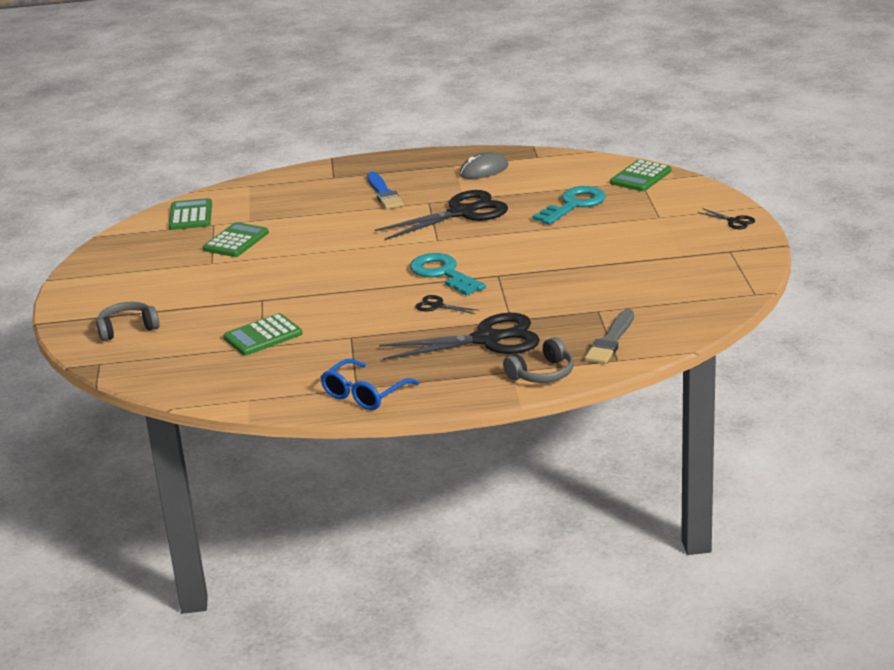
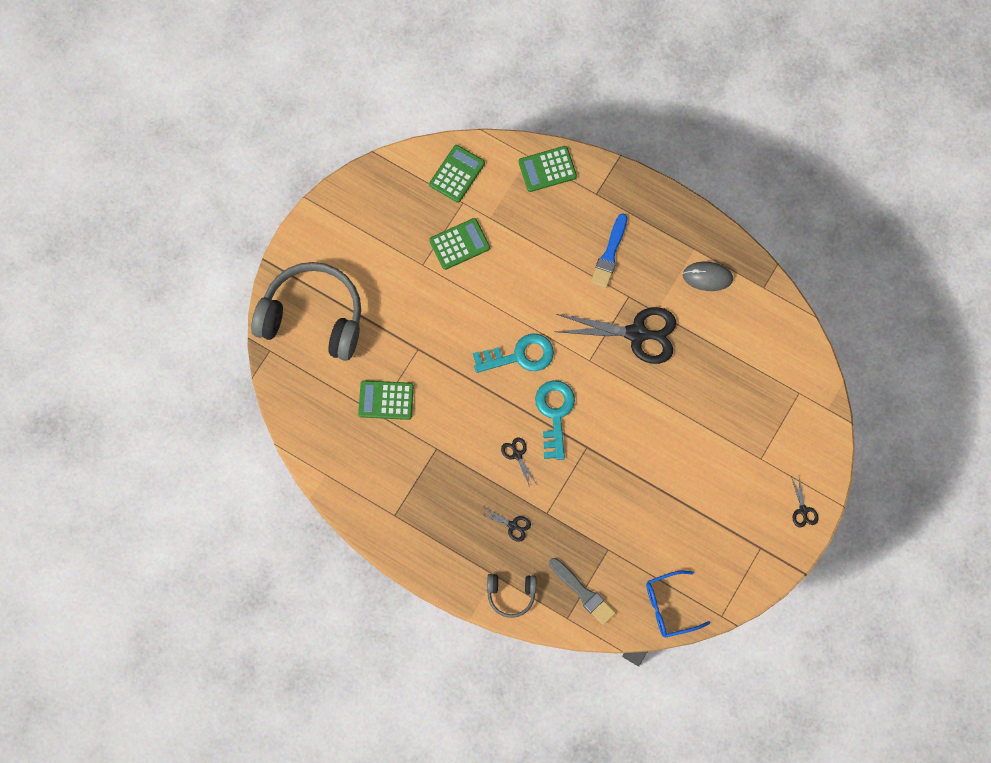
camera: 35 degrees right, 45 degrees up
(127, 329) = (313, 317): grey headphones -> grey headphones, size x2.17
(365, 394) = (394, 527): blue glasses -> blue glasses (670, 606)
(487, 340) = (512, 525): black scissors -> black scissors, size x0.43
(574, 205) = (721, 389): turquoise key -> turquoise key (520, 356)
(611, 340) = (583, 593): grey brush -> grey brush turned 105 degrees counterclockwise
(640, 177) = (805, 387): green calculator -> green calculator (547, 169)

